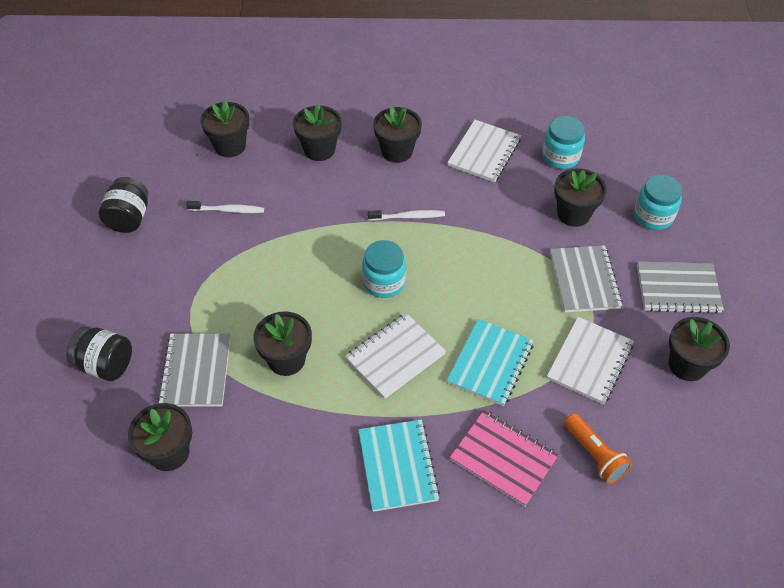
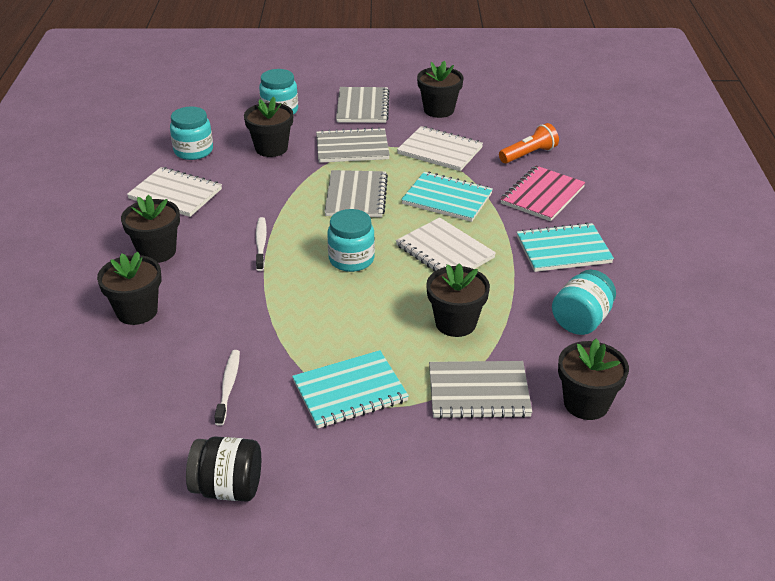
camera: 90 degrees left, 15 degrees down
(105, 365) = (479, 476): black jar -> none
(211, 283) = (350, 391): none -> turquoise notebook
(230, 146) = (106, 394): black flower pot -> none
(281, 466) = (581, 320): none -> turquoise jar
(490, 285) = (356, 196): none -> grey notebook

